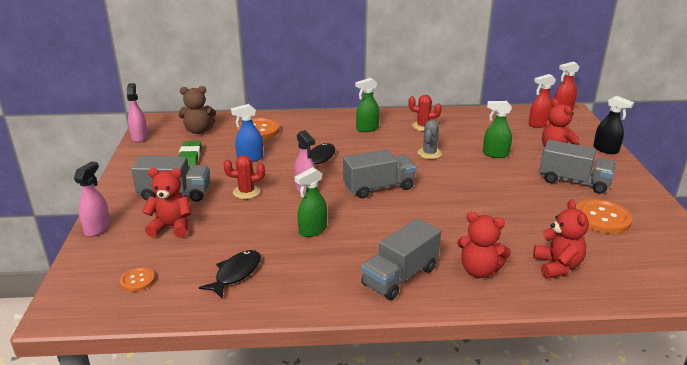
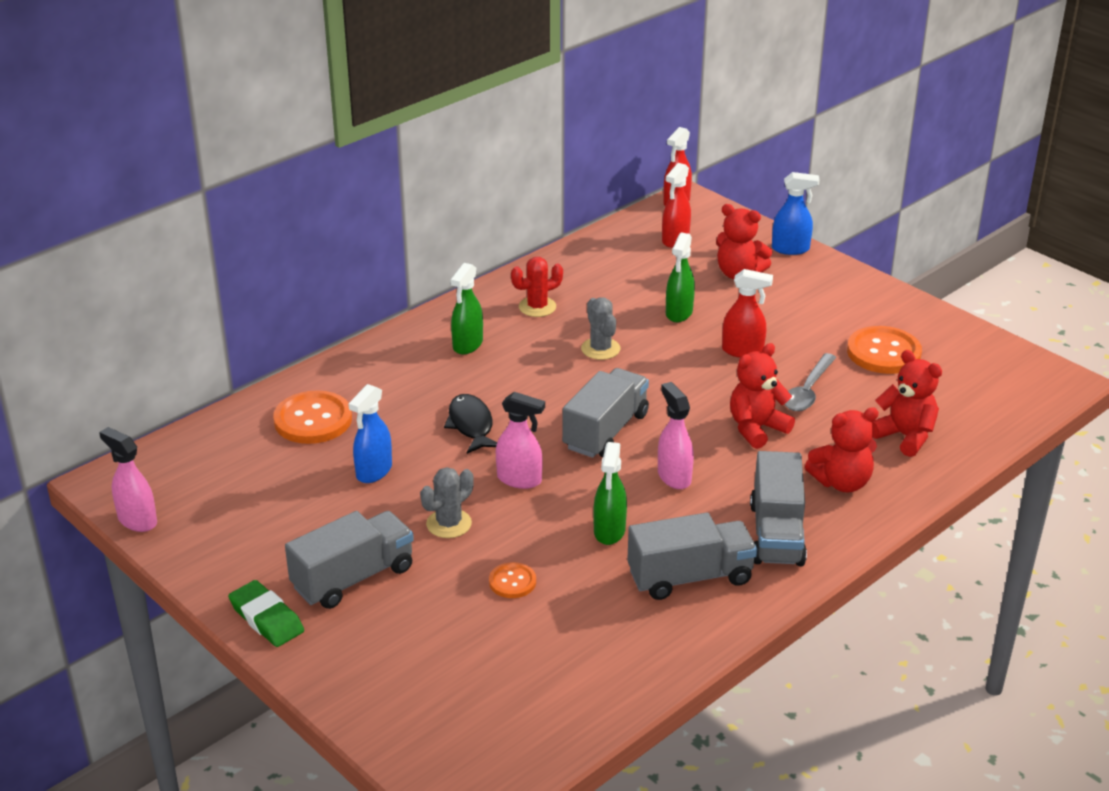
camera: 40 degrees left, 5 degrees up
(98, 228) = (329, 682): pink spray bottle -> pink spray bottle (674, 476)
(137, 280) = (499, 709): orange button -> orange button (512, 582)
(171, 227) = (428, 624): red teddy bear -> red teddy bear (756, 429)
(190, 157) = (280, 513): green eraser -> green eraser (267, 618)
(198, 131) = (218, 463): brown teddy bear -> none
(235, 274) = (601, 633): black fish -> none
(246, 192) = (449, 524): red cactus -> grey cactus
(495, 154) = (679, 313): green spray bottle -> green spray bottle turned 45 degrees counterclockwise
(508, 183) = (743, 351): none -> red spray bottle
(523, 216) = (808, 391): none -> grey spoon
(574, 181) = (806, 314): grey truck -> grey truck (690, 577)
(606, 150) = (791, 249): black spray bottle -> blue spray bottle

